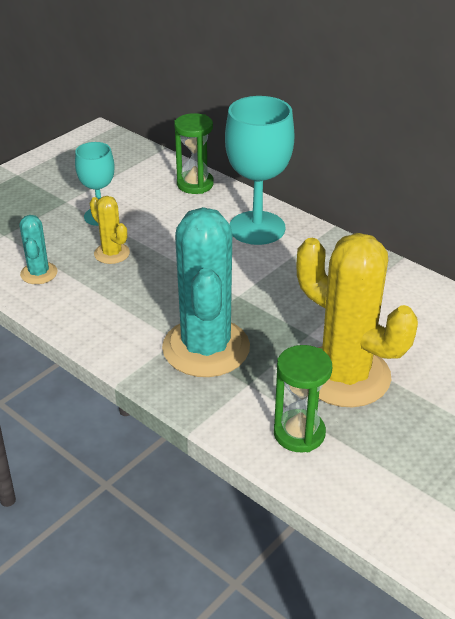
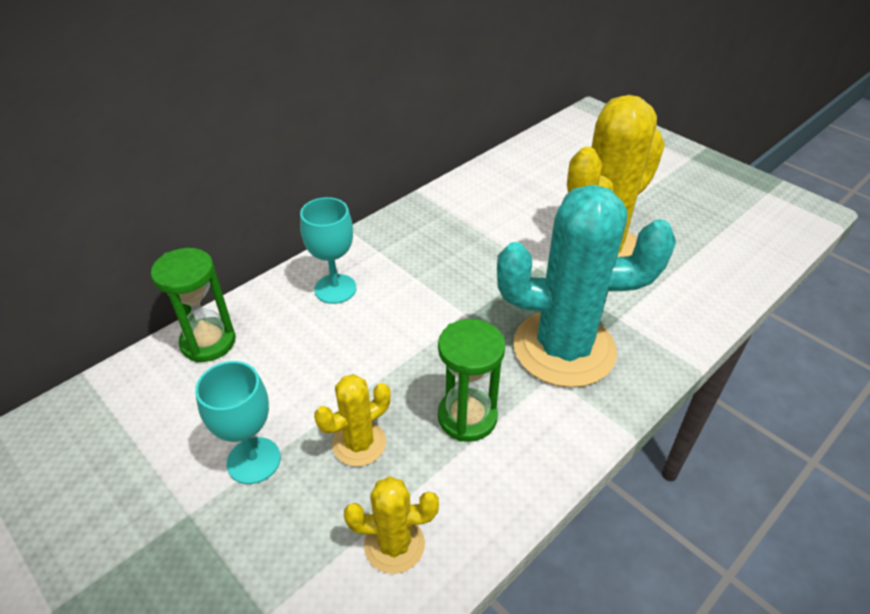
camera: 85 degrees left, 5 degrees up
(39, 273) = (394, 544): turquoise cactus -> yellow cactus
(257, 228) = (335, 289): turquoise goblet -> turquoise goblet, size x0.59
(299, 433) = (682, 288): green hourglass -> green hourglass (467, 417)

